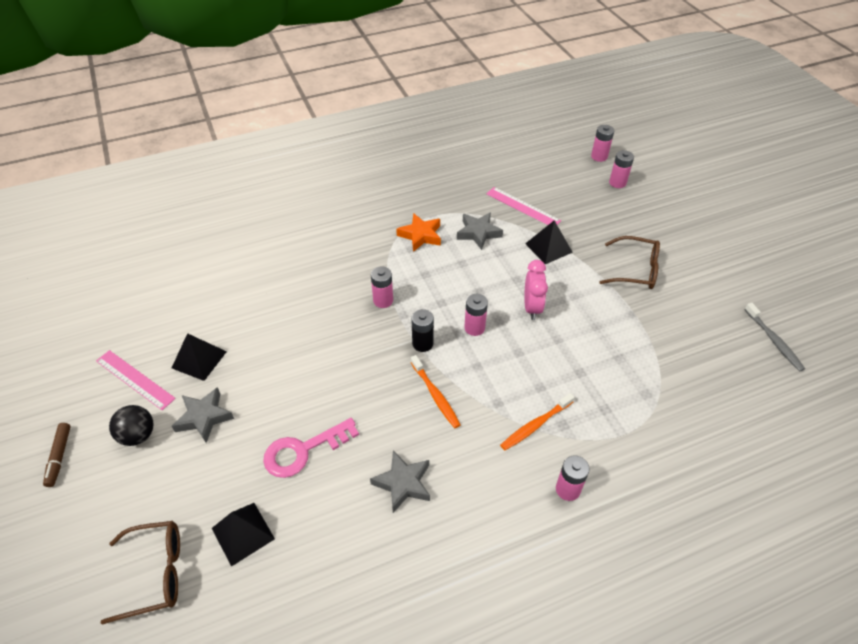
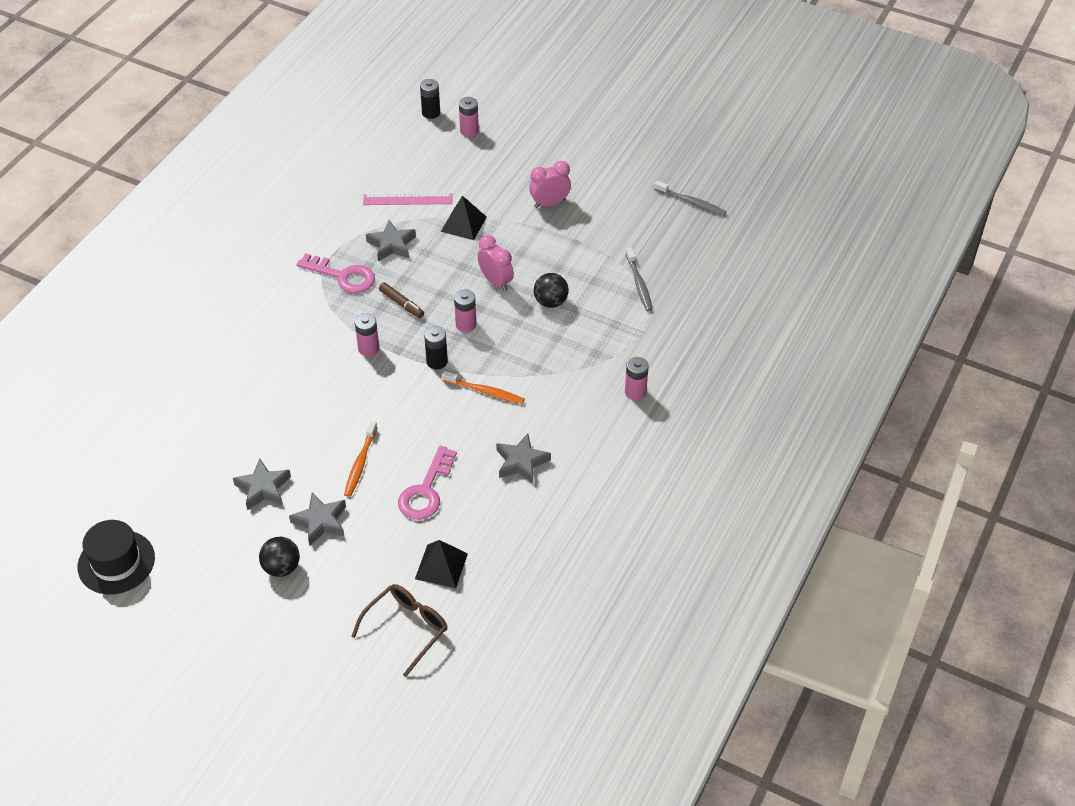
camera: 40 degrees left, 0 degrees up
(55, 347) = (116, 562): none -> black hat
(59, 456) = (235, 622): brown marker -> brown marker (401, 304)
(135, 379) = (225, 536): pink ruler -> none
(199, 359) = (263, 488): black pyramid -> grey star
(420, 235) = (342, 276): orange star -> pink key
(535, 425) = (577, 365): orange toothbrush -> orange toothbrush (360, 463)
(563, 352) = (550, 302): none -> black ball
(599, 156) = (431, 113): pink battery -> black battery
(636, 270) = (550, 203): brown glasses -> pink clock
(659, 386) = (639, 284): none -> grey toothbrush

